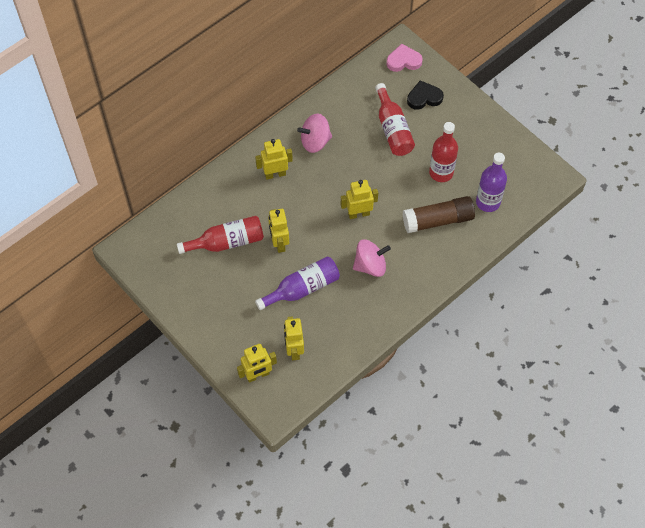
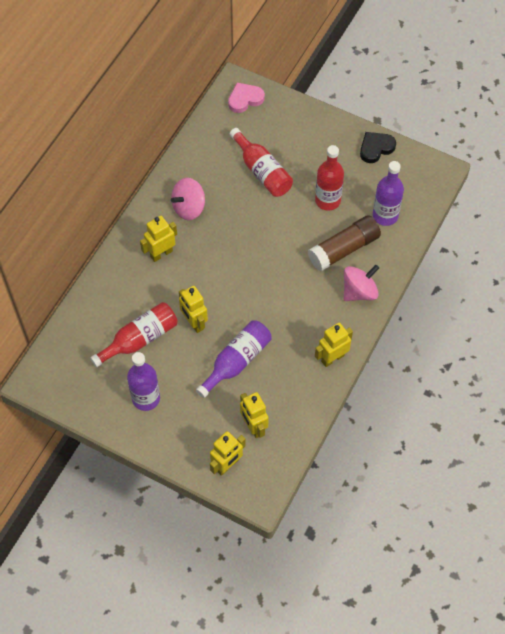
camera: 20 degrees left, 0 degrees up
(211, 295) = (146, 398): none -> purple bottle
(358, 214) = (262, 267): yellow robot -> yellow robot (332, 358)
(370, 266) = (295, 316): pink spinning top -> pink spinning top (359, 292)
(424, 97) = (280, 130): black heart -> black heart (376, 148)

